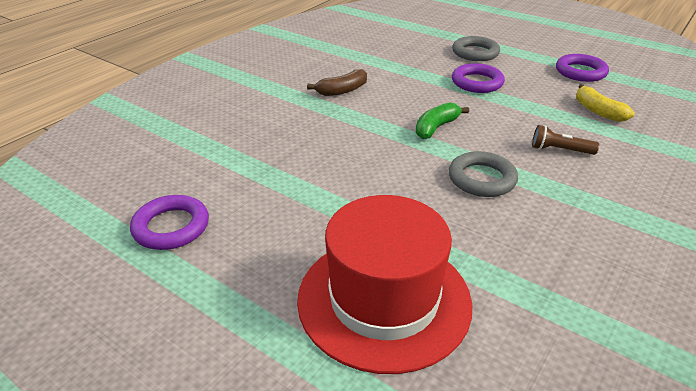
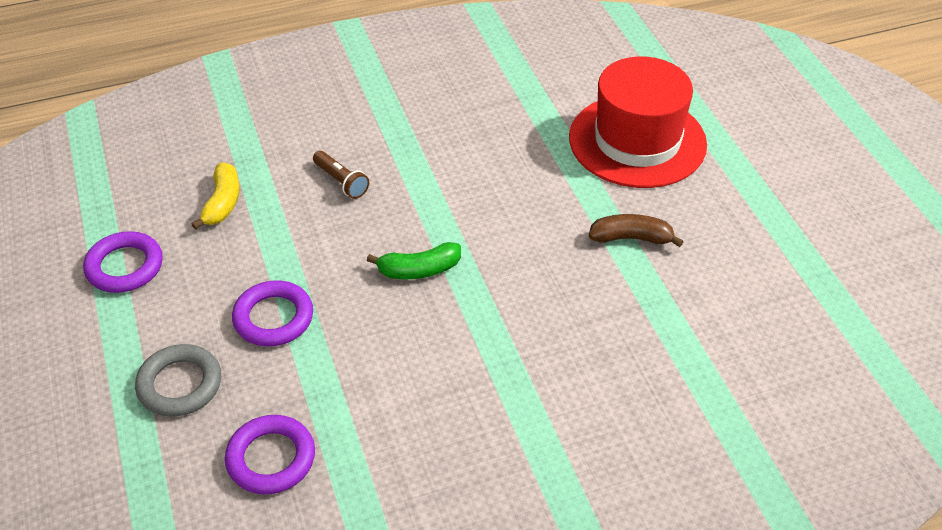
camera: 145 degrees left, 10 degrees up
(171, 227) = (776, 276): purple ring -> purple ring (271, 458)
(342, 90) = (459, 398): brown banana -> brown banana (631, 238)
(482, 179) = (454, 190): grey ring -> none

